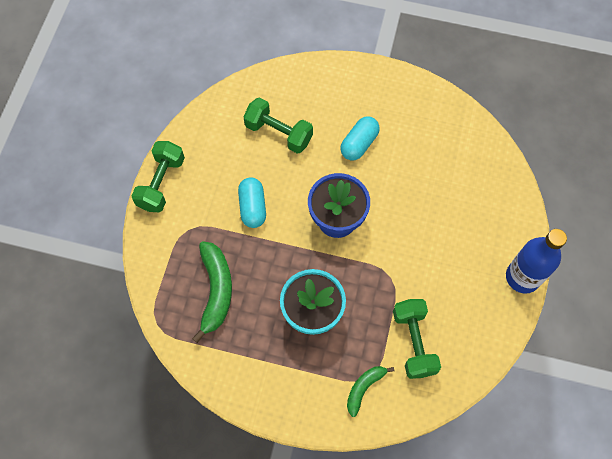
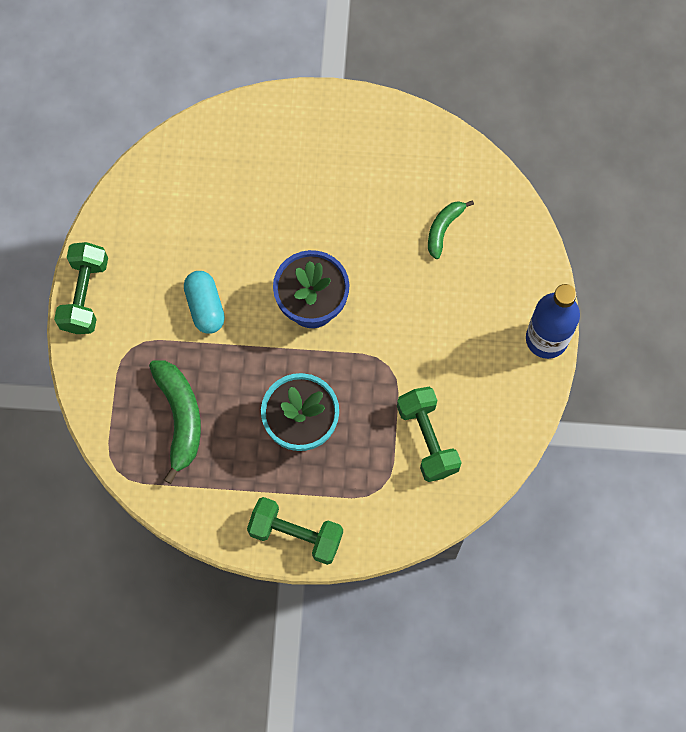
camera: 10 degrees left, 5 degrees up
(278, 133) = (220, 205): green dumbbell -> green dumbbell (296, 534)
(359, 144) = (324, 203): turquoise capsule -> none
(364, 388) = (377, 502): green banana -> green banana (443, 229)

